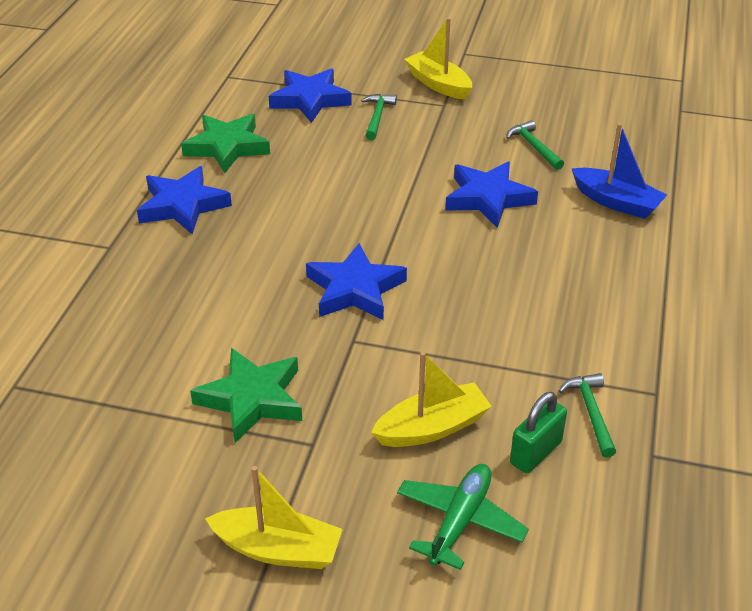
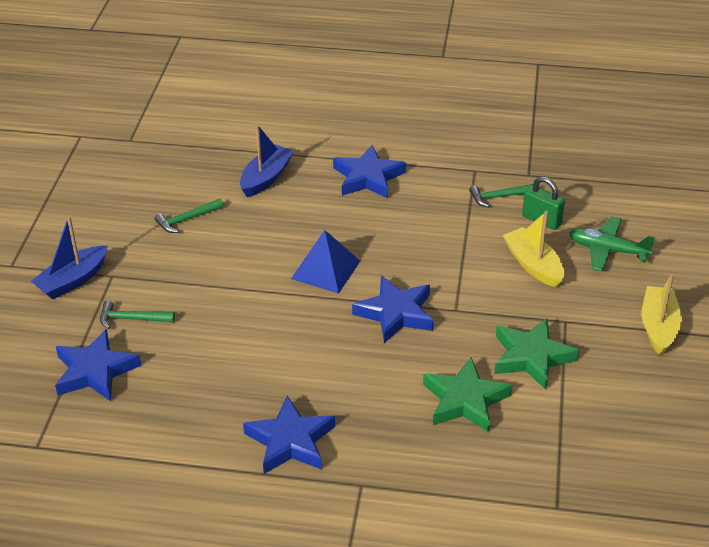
camera: 95 degrees left, 0 degrees up
(227, 147) = (185, 424): green star -> green star (465, 400)
(438, 84) = (72, 280): yellow boat -> blue boat
(440, 240) = (325, 270): none -> blue pyramid
(488, 198) = (265, 245): blue star -> blue star (368, 177)

